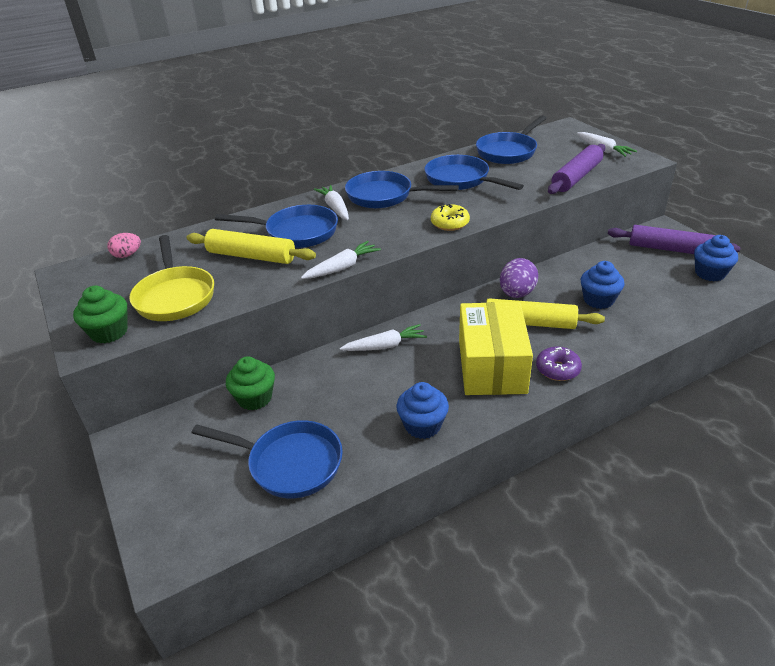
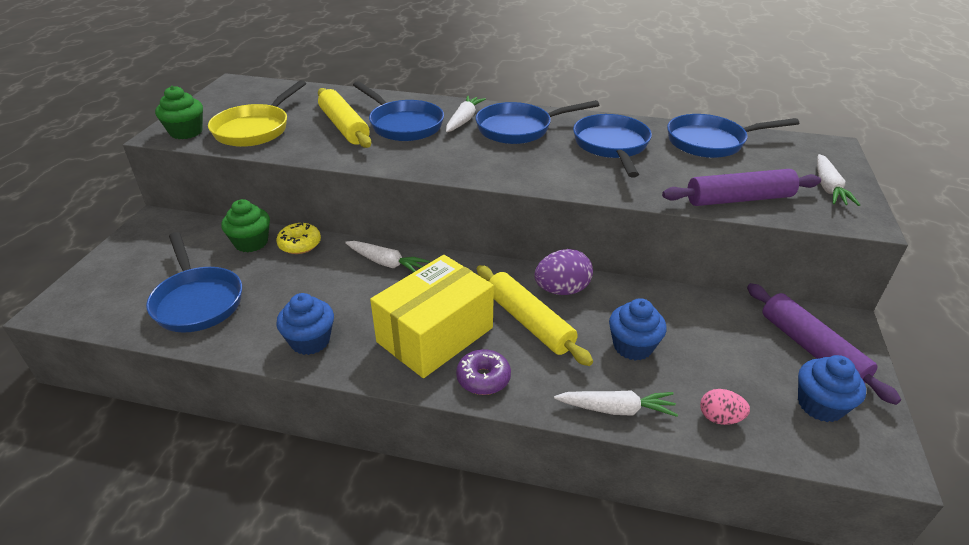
camera: 40 degrees right, 0 degrees up
(127, 255) = (281, 88): pink egg -> pink egg (719, 418)
(342, 267) = (383, 167): white carrot -> white carrot (616, 409)
(384, 196) = (519, 129): blue pan -> blue pan turned 75 degrees counterclockwise
(450, 223) = (528, 178): yellow donut -> yellow donut (300, 244)

